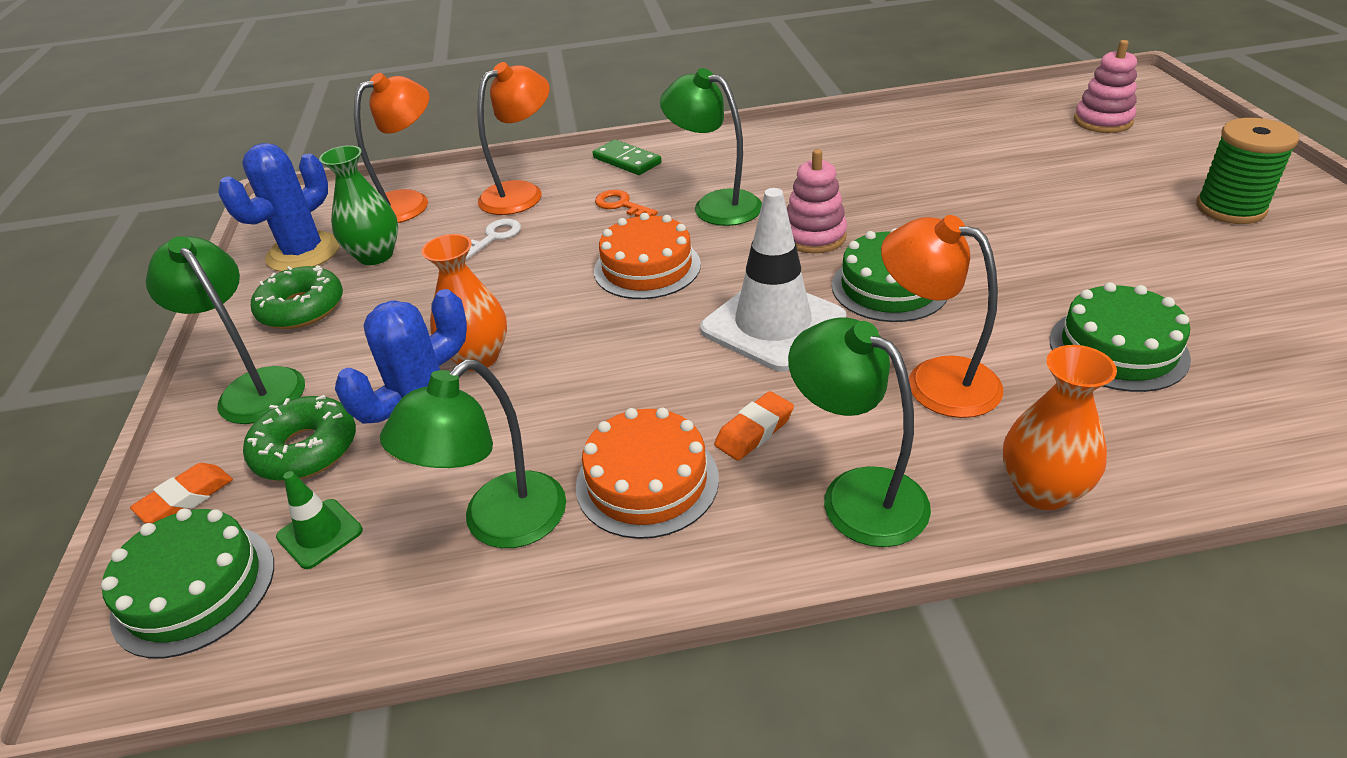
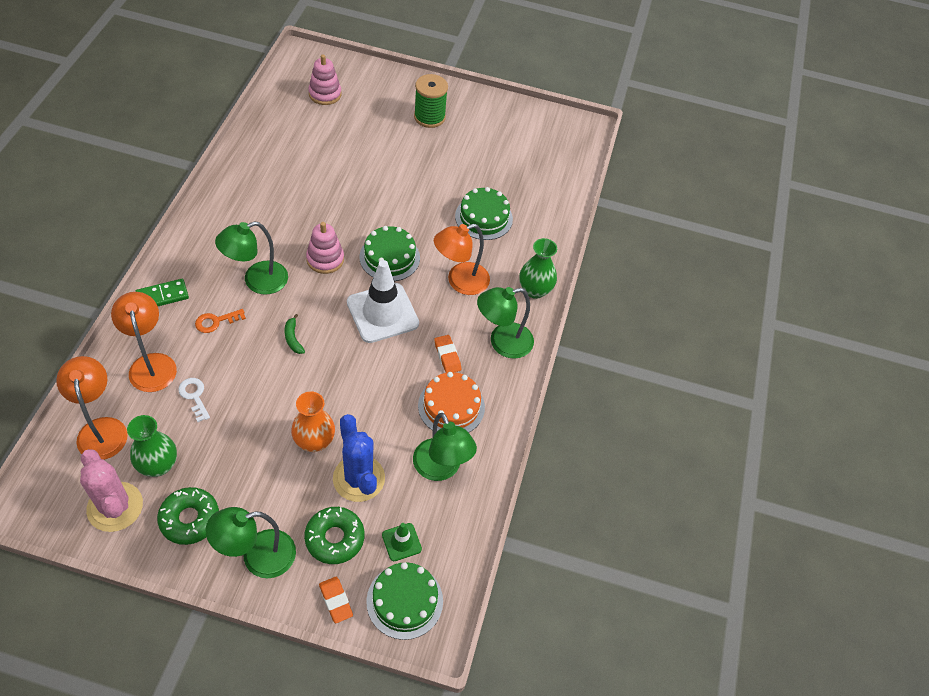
camera: 75 degrees left, 15 degrees up
(303, 253) = (115, 507): blue cactus -> pink cactus
(647, 267) = (293, 338): orange cake -> green banana
(1042, 490) = (535, 290): orange vase -> green vase

